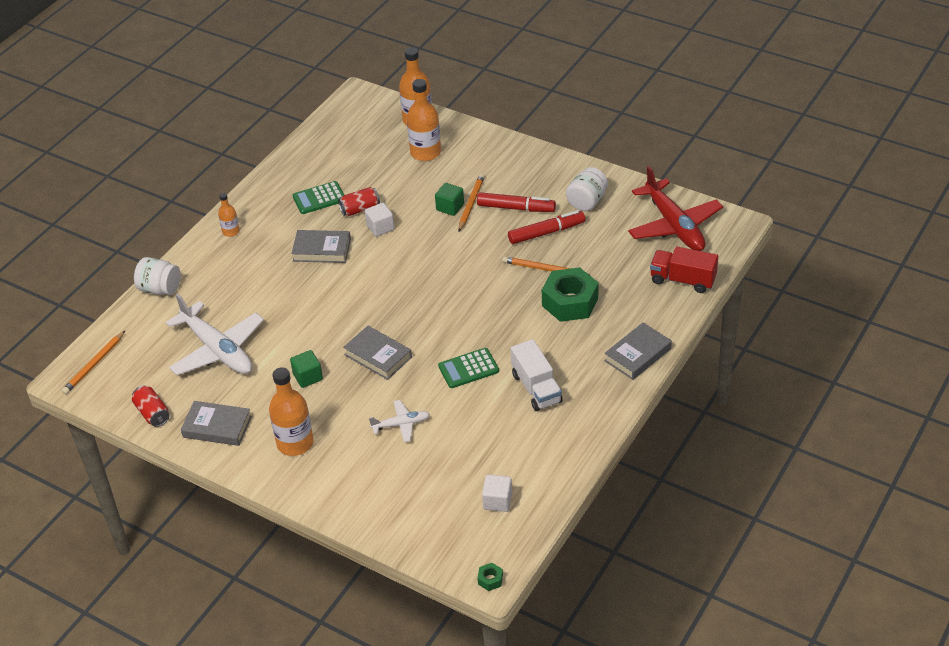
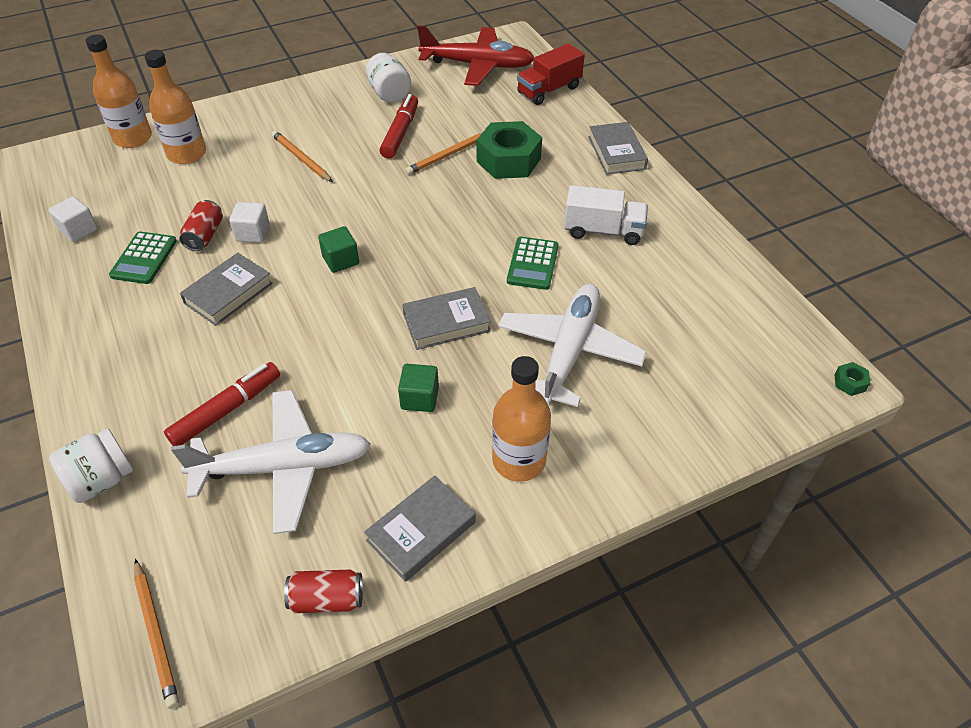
camera: 60 degrees left, 5 degrees up
(231, 231) = (92, 359): orange bottle -> none
(401, 424) = (569, 351): white plane -> white plane, size x2.04
(450, 207) = (288, 173): green cube -> green cube (340, 260)
(497, 501) = (739, 327): white cube -> white cube (78, 230)
(516, 208) = (344, 135): red marker -> red marker (227, 410)

